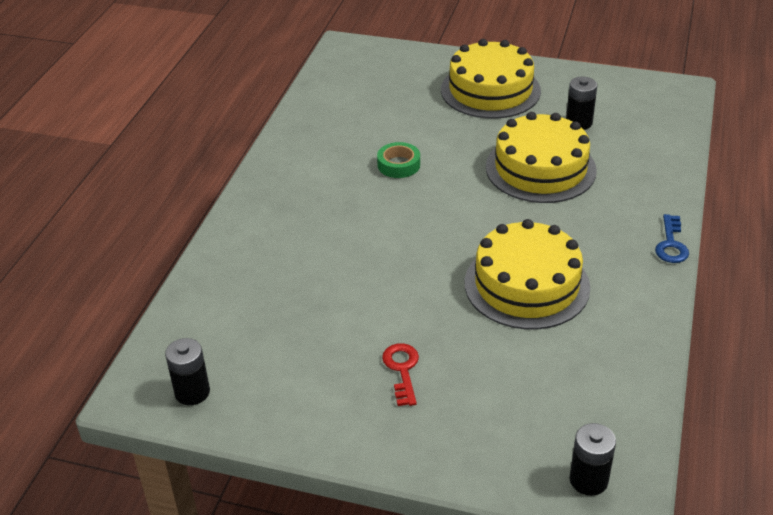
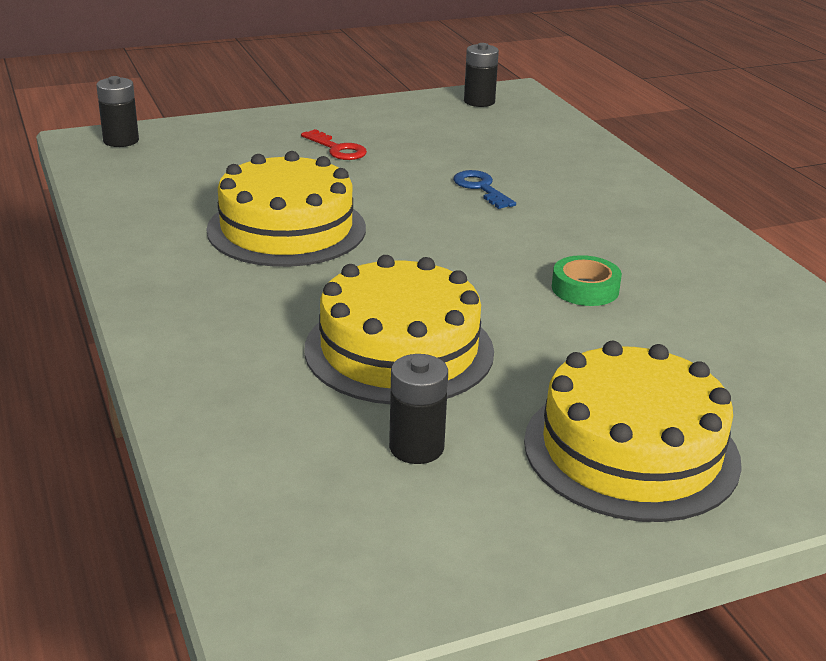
camera: 140 degrees right, 10 degrees down
(671, 244) = (139, 318): blue key -> blue key (481, 188)

